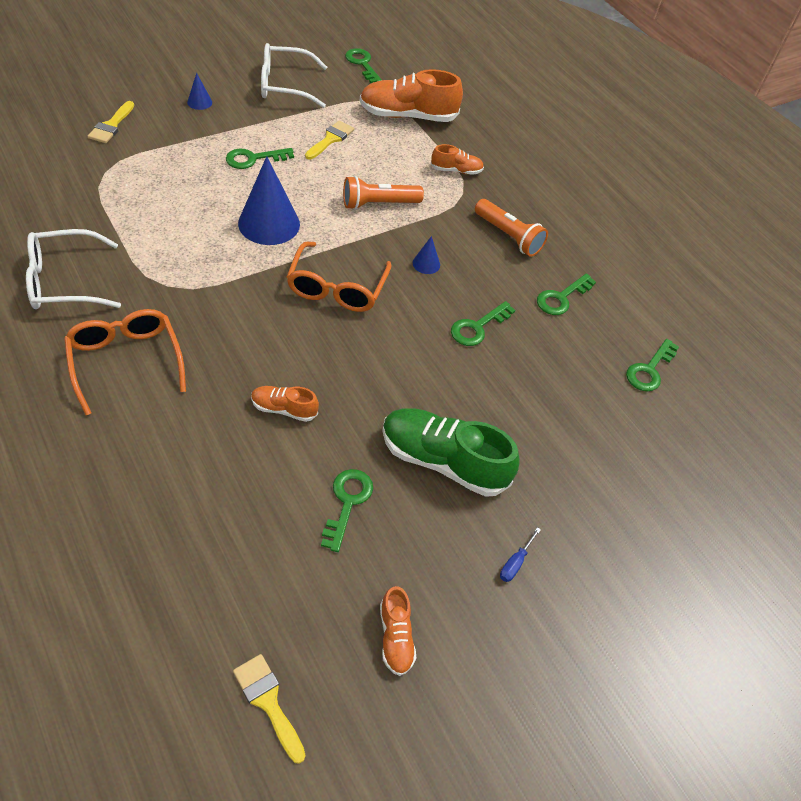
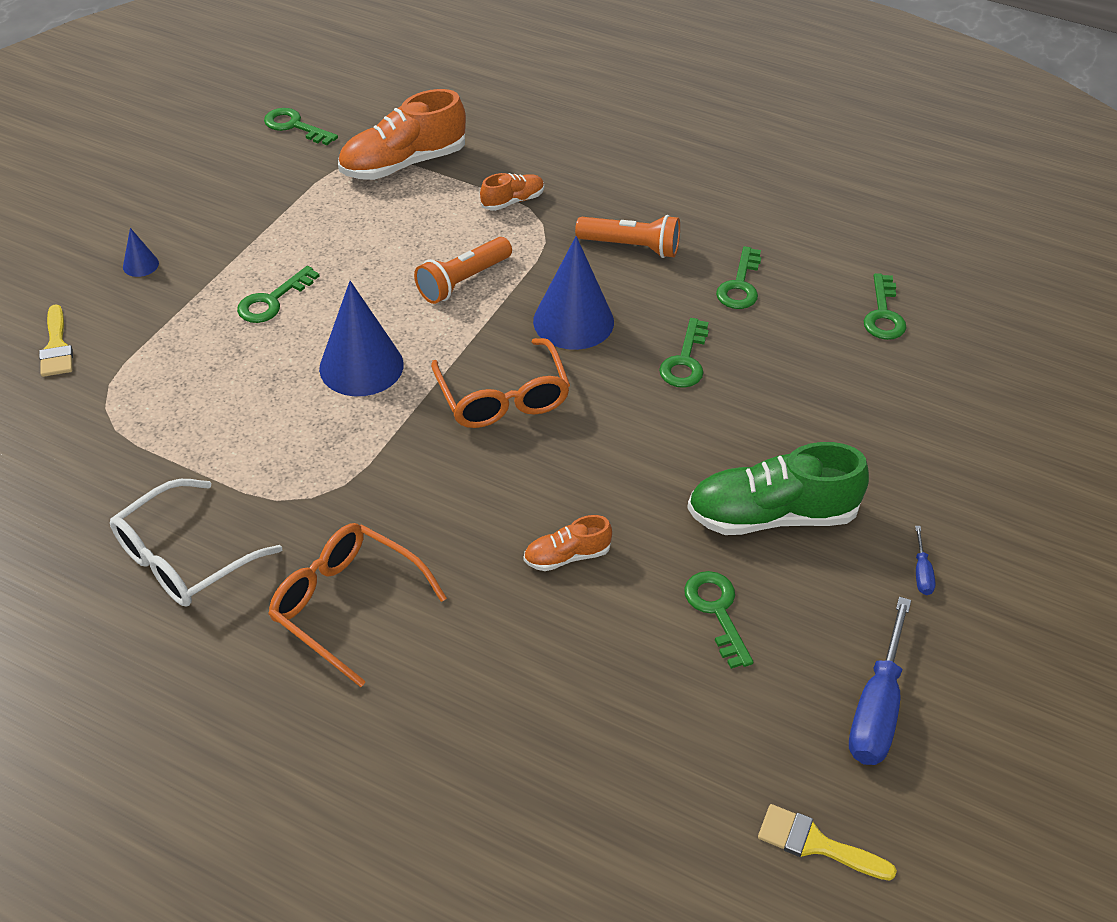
camera: 25 degrees left, 5 degrees down
(285, 85) = (226, 195): white glasses -> none
(330, 139) = (341, 234): yellow brush -> none
(395, 637) = (876, 709): orange shoe -> blue screwdriver
(426, 264) = (573, 321): blue cone -> blue cone, size x2.21

